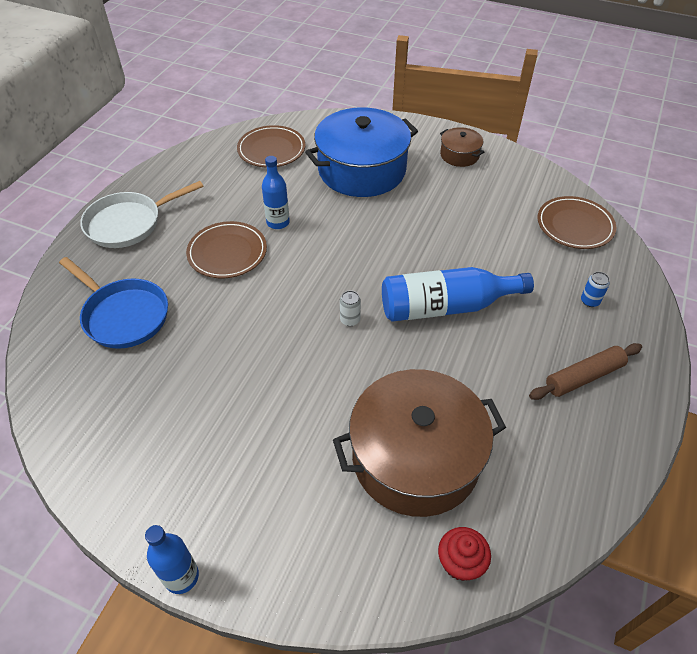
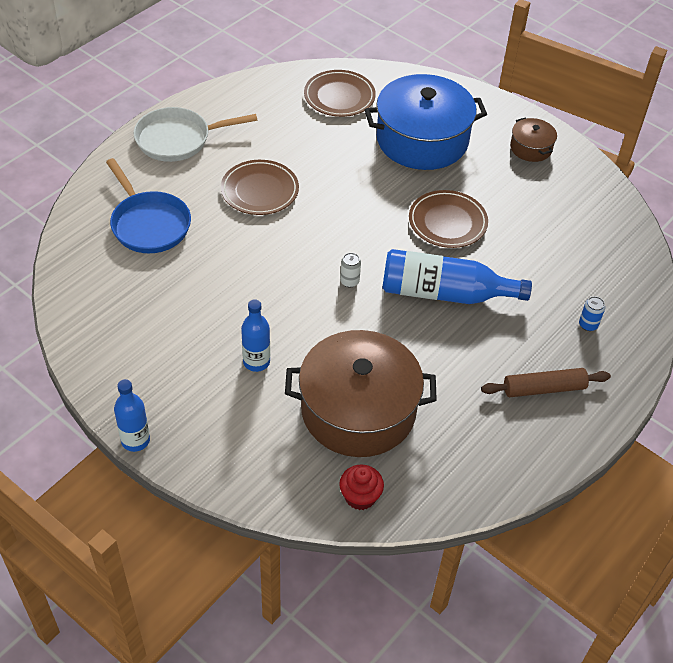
camera: 15 degrees right, 0 degrees up
(278, 222) = (318, 173): blue bottle -> blue bottle (256, 362)
(574, 226) = (613, 250): brown plate -> brown plate (447, 222)

